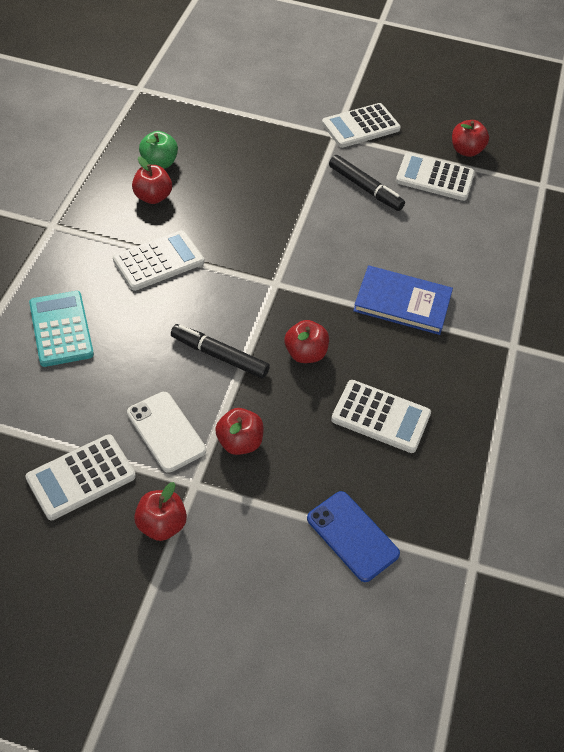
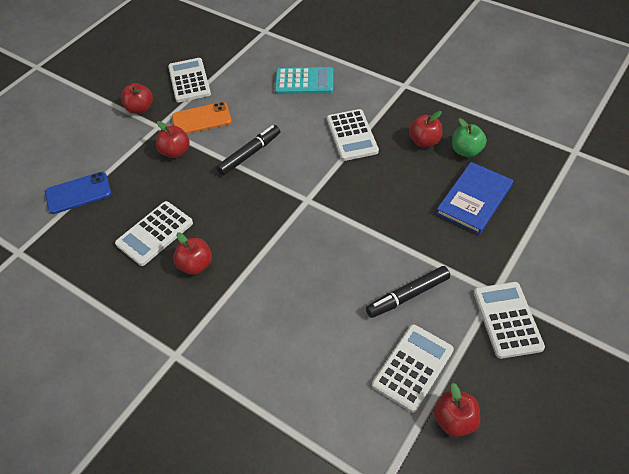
camera: 115 degrees right, 0 degrees up
(166, 432) = (201, 119): white phone -> orange phone
(305, 353) = (231, 202): red apple -> red apple (195, 265)
(402, 302) = (256, 282): blue book -> blue book (474, 199)

